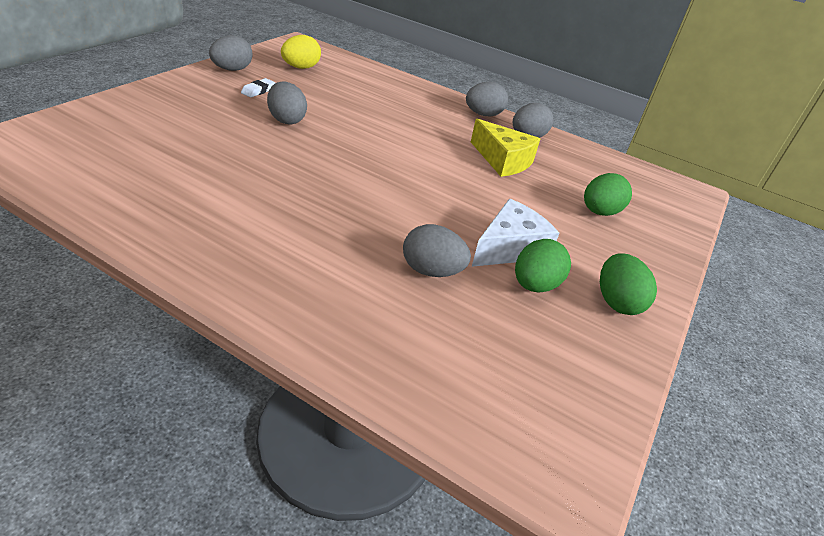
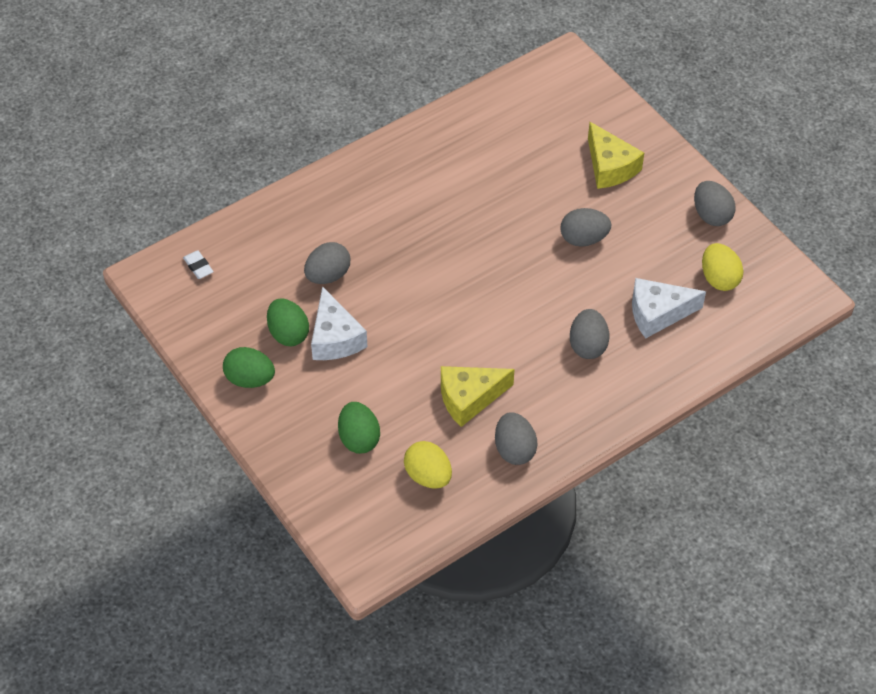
camera: 120 degrees right, 15 degrees up
(183, 111) = (610, 167): none -> yellow cheese
(258, 91) = (654, 228): white eraser -> white eraser (198, 267)
(351, 88) = (658, 313): none -> white cheese
(483, 115) = (576, 427): grey egg -> grey egg (588, 345)
(591, 172) = (428, 476): none -> yellow egg

